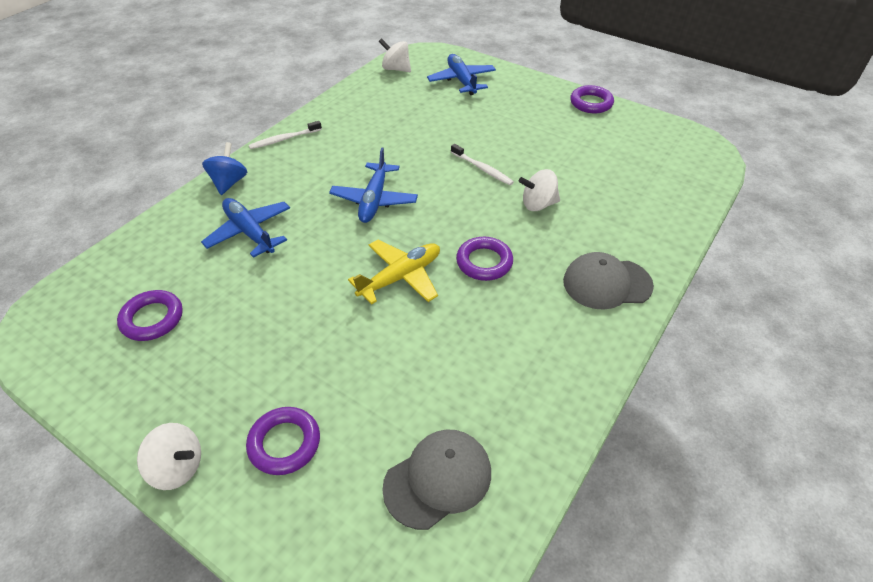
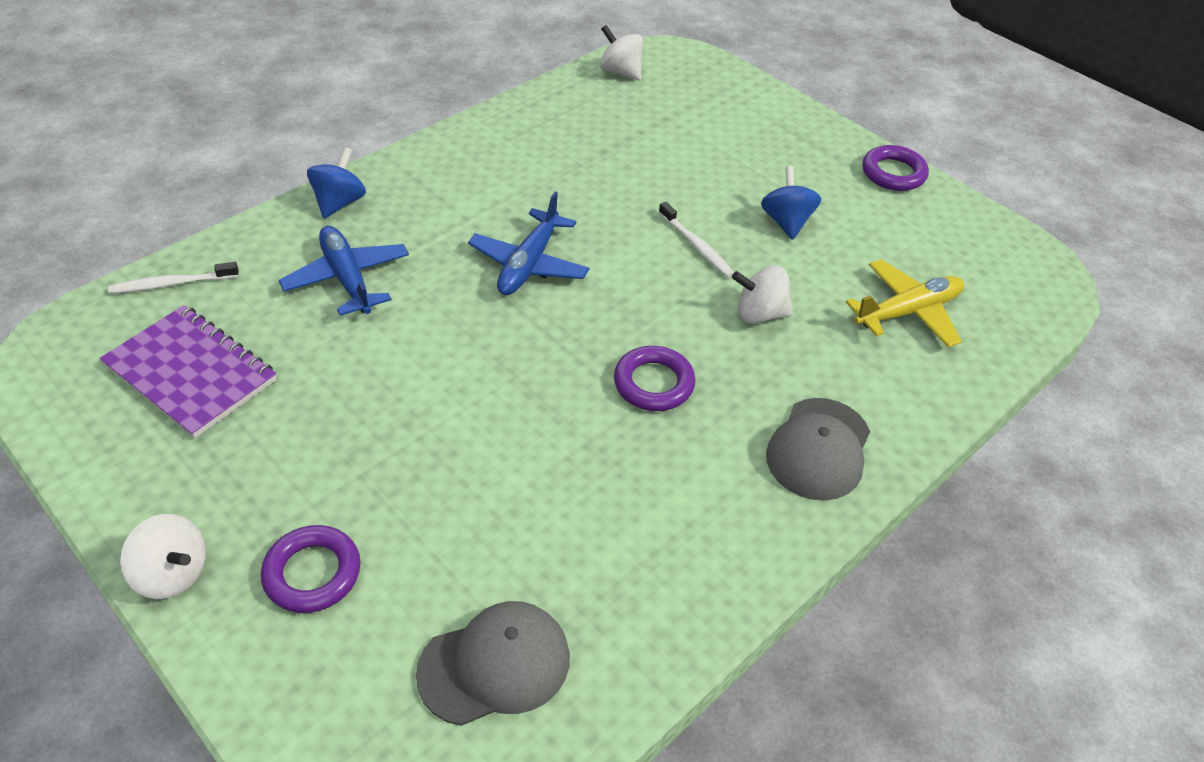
camera: 10 degrees right, 0 degrees up
(152, 319) = (191, 373): purple ring -> purple notebook
(284, 139) = (432, 152): white toothbrush -> white toothbrush (172, 284)
(400, 277) = (531, 382): yellow plane -> yellow plane (907, 312)
(461, 81) = (710, 106): blue plane -> none
(535, 144) = (786, 222): none -> blue spinning top
(607, 283) = (819, 449): grey cap -> grey cap turned 75 degrees counterclockwise

